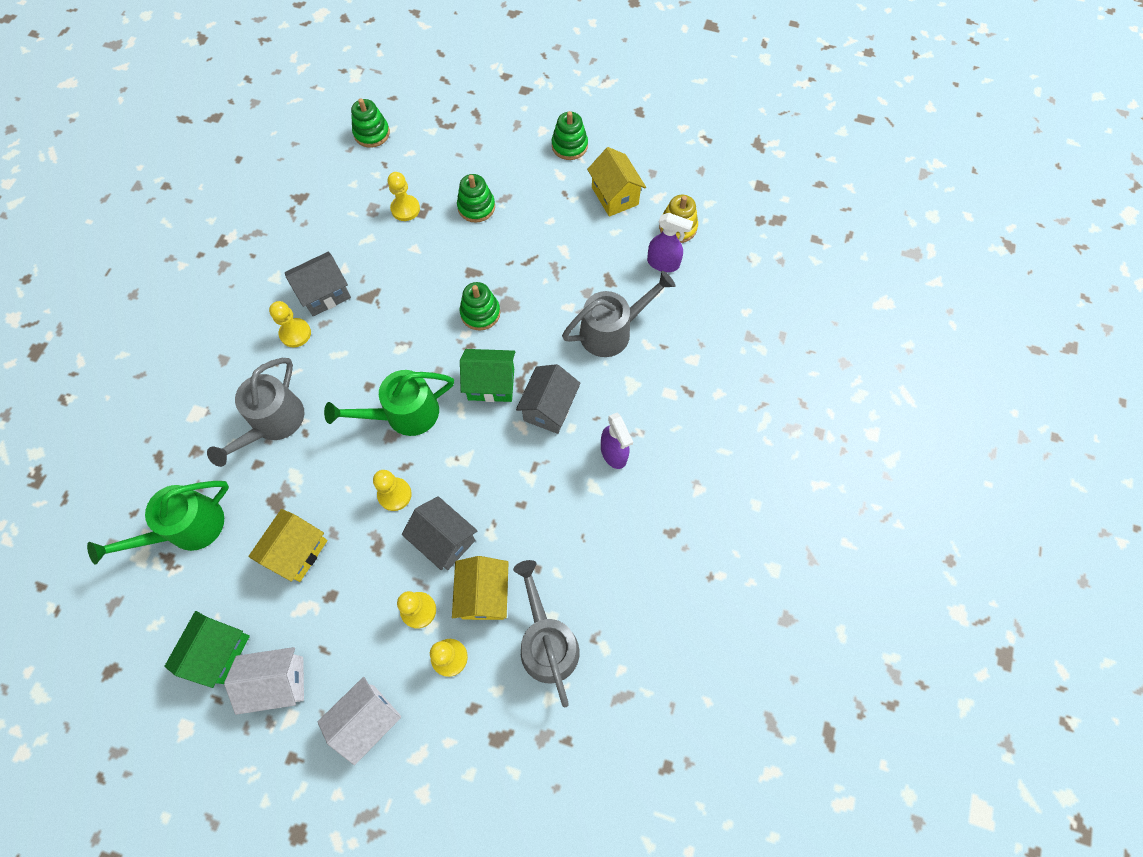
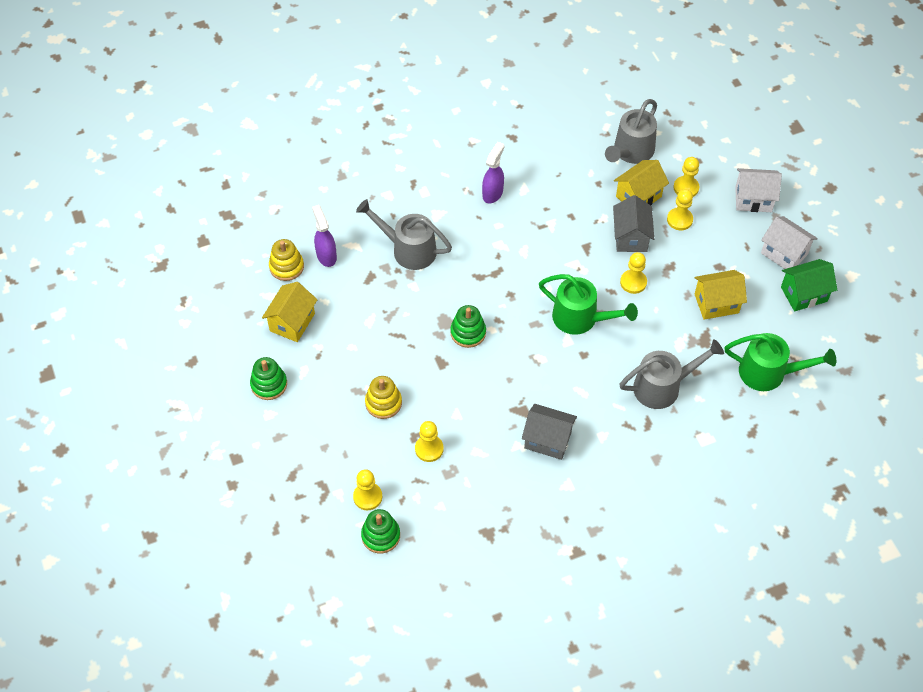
camera: 130 degrees left, 10 degrees down
(295, 333) = (594, 431): yellow pawn -> yellow pawn (367, 497)
(476, 207) = (383, 403): green stacking toy -> yellow stacking toy
(491, 384) = (512, 287): green house -> none
(549, 408) = (497, 245): grey house -> none

